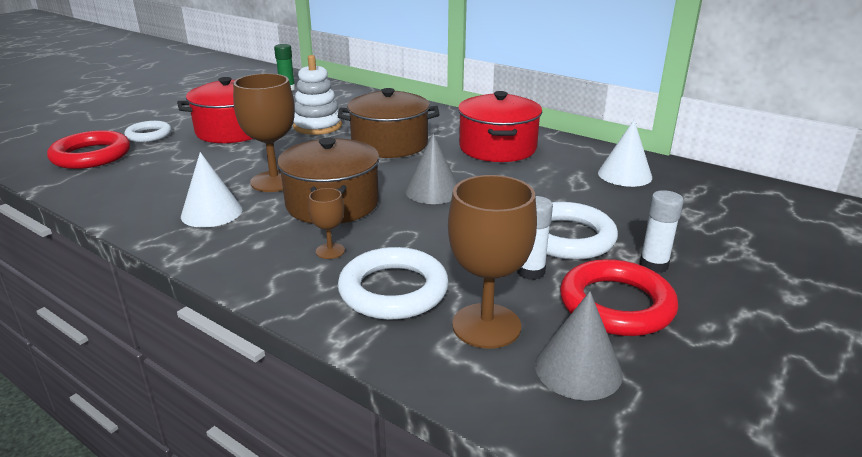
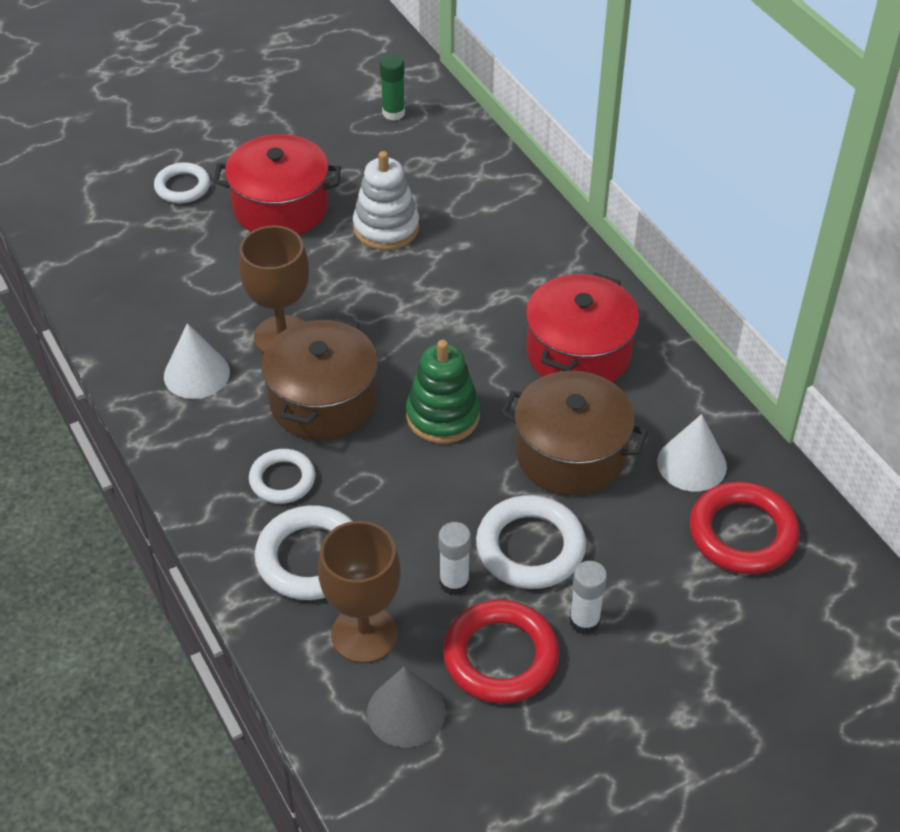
camera: 25 degrees right, 20 degrees up
(91, 155) = (109, 215): red ring -> red ring (742, 533)
(330, 251) = (282, 480): brown goblet -> white ring
(389, 144) = (451, 300): brown pot -> brown pot (570, 454)
(433, 191) = (443, 416): grey cone -> green stacking toy

